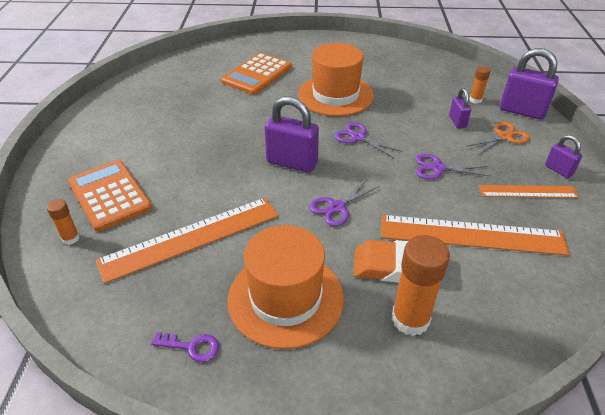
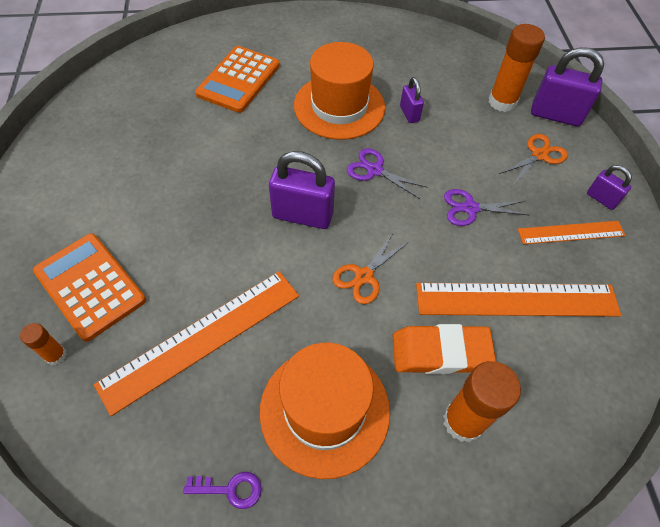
camera: 10 degrees left, 15 degrees up
(337, 207) = (364, 276): purple scissors -> orange scissors
(457, 122) = (485, 137): purple padlock -> purple padlock (409, 114)
(475, 100) = (502, 102): orange glue stick -> orange glue stick, size x1.94

